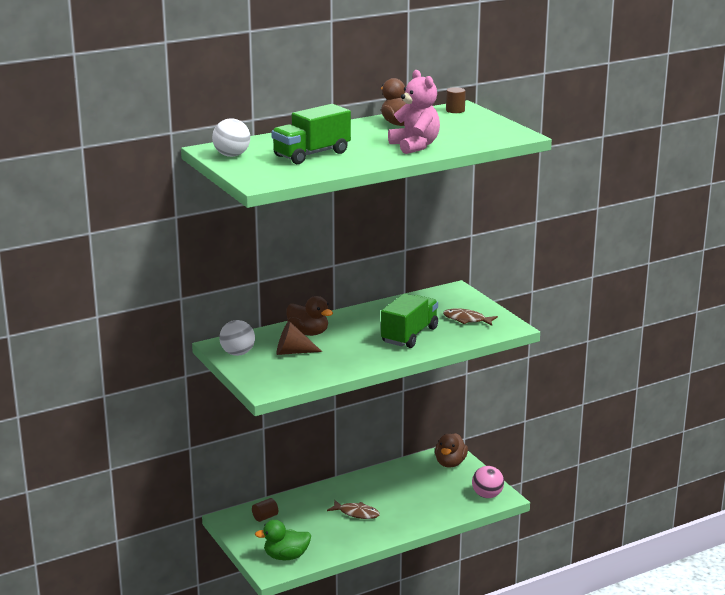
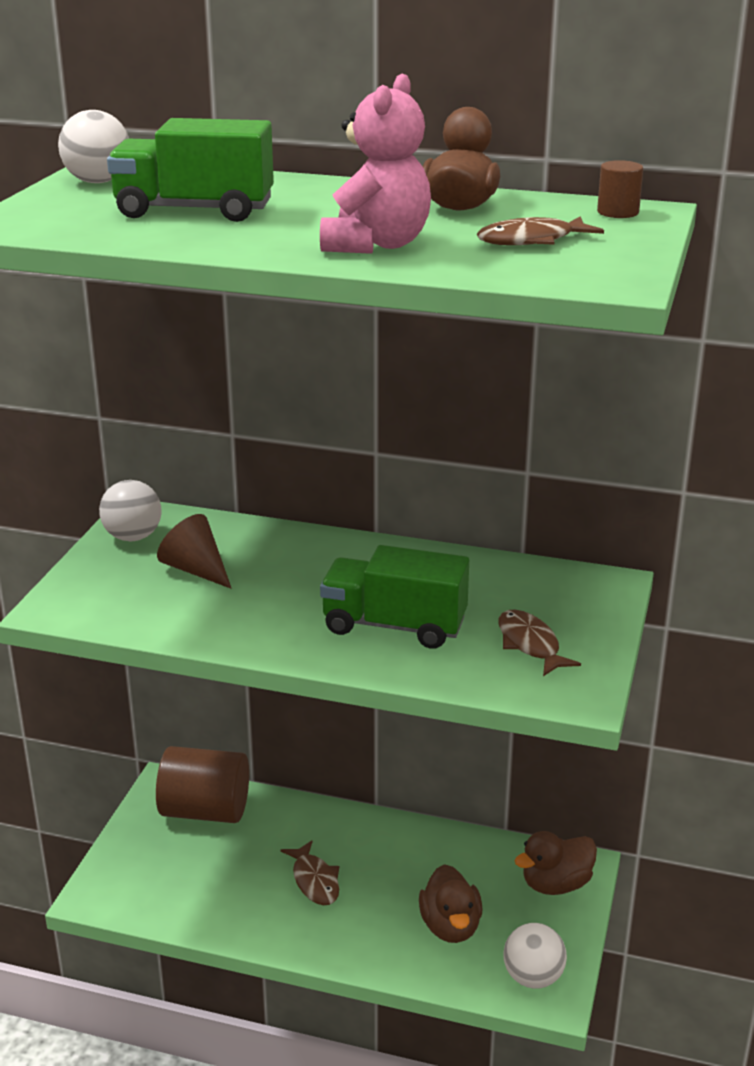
camera: 45 degrees right, 5 degrees up
(265, 517) = (205, 811): brown cylinder -> brown cylinder, size x2.31
(286, 556) = (140, 887): green duck -> none
(308, 333) = (271, 551): brown duck -> brown duck (450, 926)
(409, 335) = (394, 626): green truck -> green truck turned 150 degrees counterclockwise
(458, 129) = (531, 240): none -> brown fish
(487, 495) = (533, 977): pink ball -> white ball

